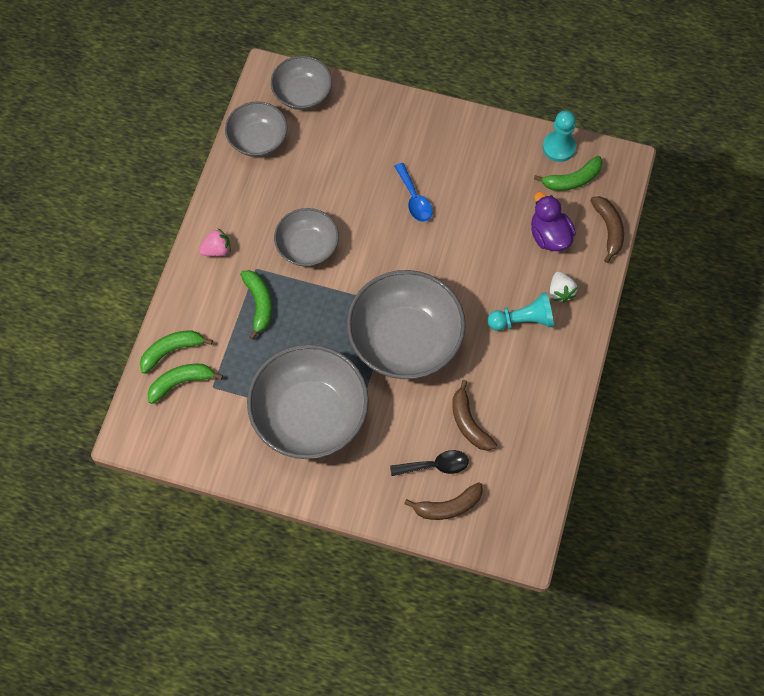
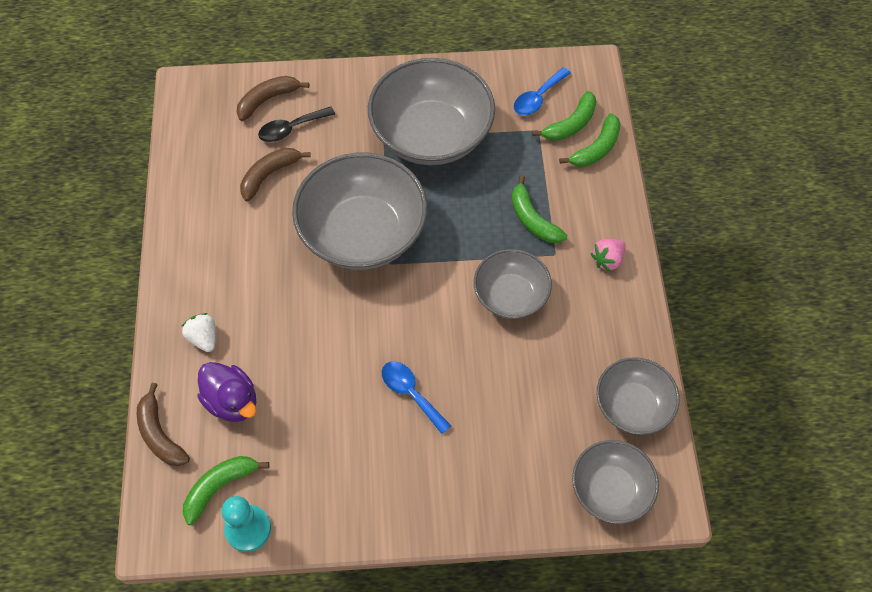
camera: 160 degrees right, 5 degrees down
(196, 421) = (538, 98): none -> blue spoon
(469, 423) = (269, 175): brown banana -> brown banana turned 90 degrees counterclockwise
(522, 320) = (240, 292): turquoise pawn -> none

